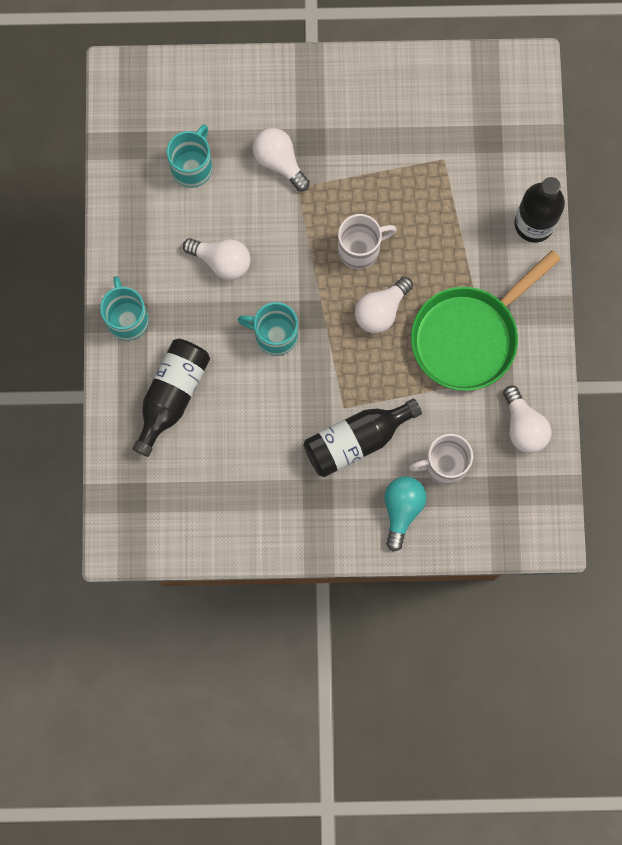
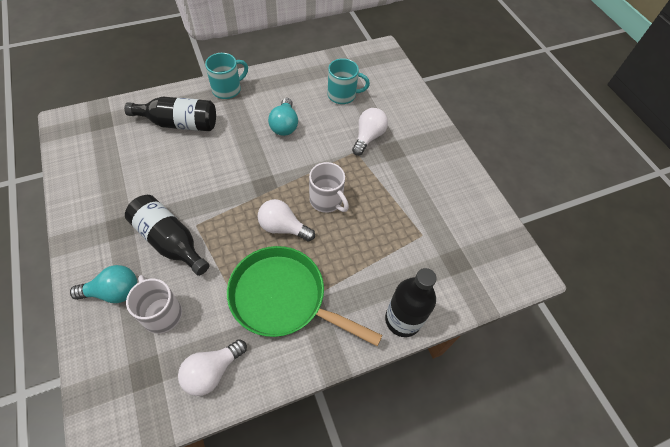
camera: 65 degrees right, 20 degrees down
(222, 261) = (284, 125): white light bulb -> turquoise light bulb
(274, 335) = (241, 167): turquoise mug -> none

